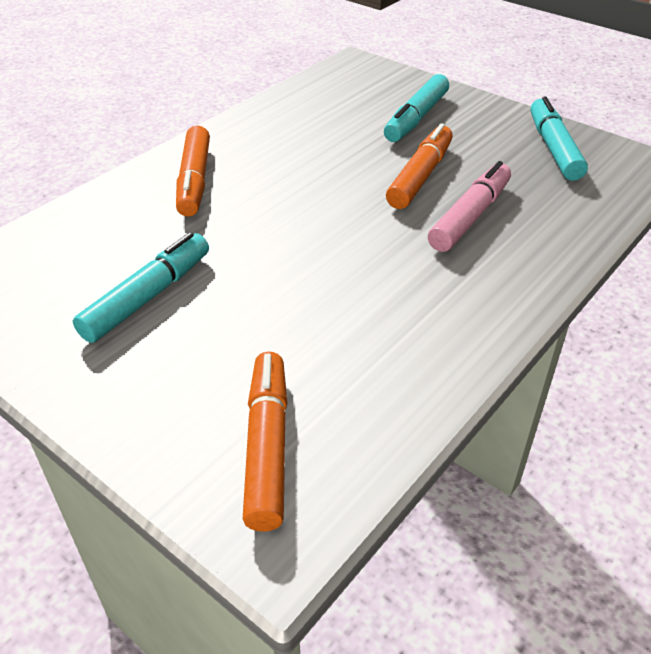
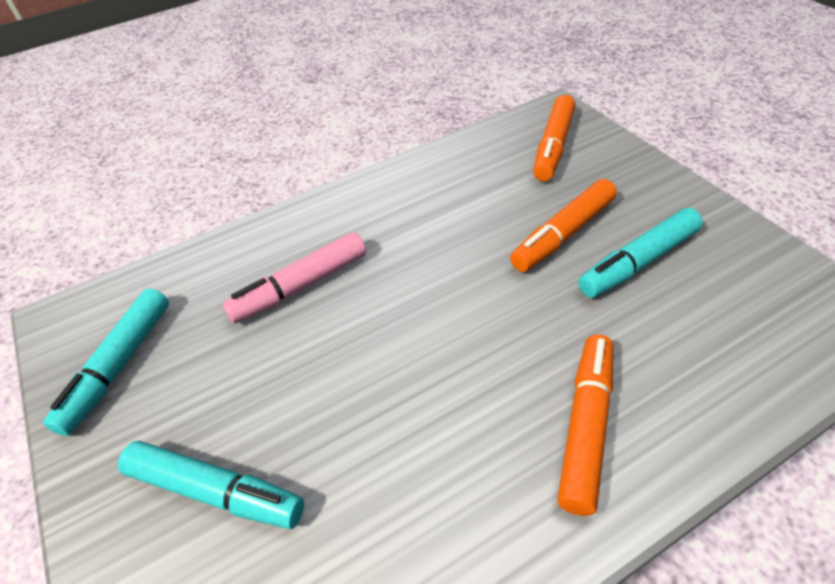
camera: 155 degrees left, 5 degrees up
(416, 118) = (215, 492): turquoise marker -> turquoise marker turned 60 degrees clockwise
(420, 176) = (304, 357): orange marker -> orange marker (563, 234)

